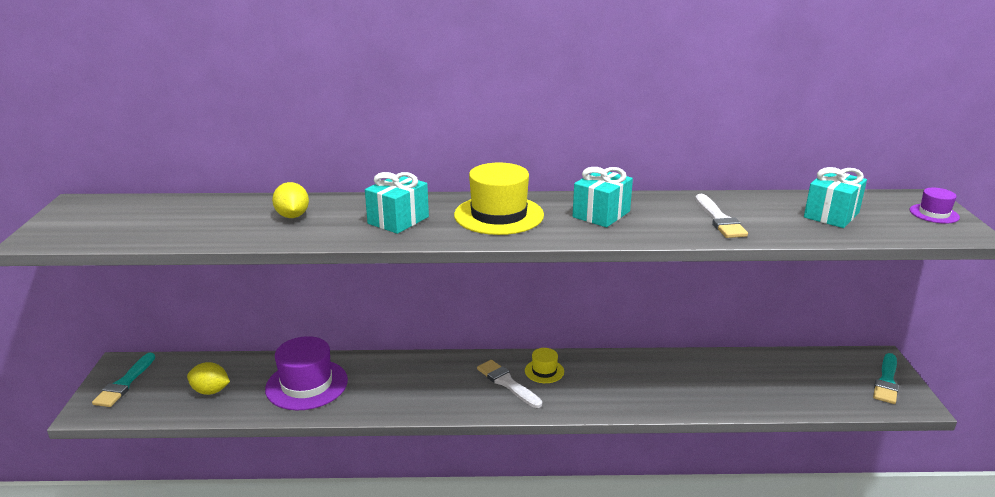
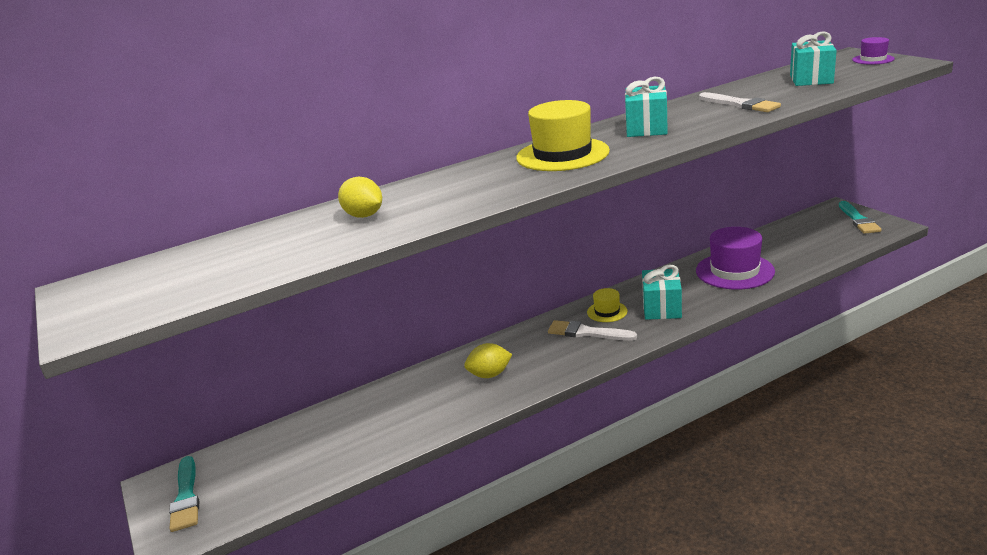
camera: 25 degrees left, 0 degrees up
(210, 391) = (300, 460): yellow lemon -> yellow lemon (489, 374)
(306, 384) = (399, 411): purple hat -> purple hat (734, 271)
(398, 220) = (477, 185): turquoise gift -> turquoise gift (661, 308)

